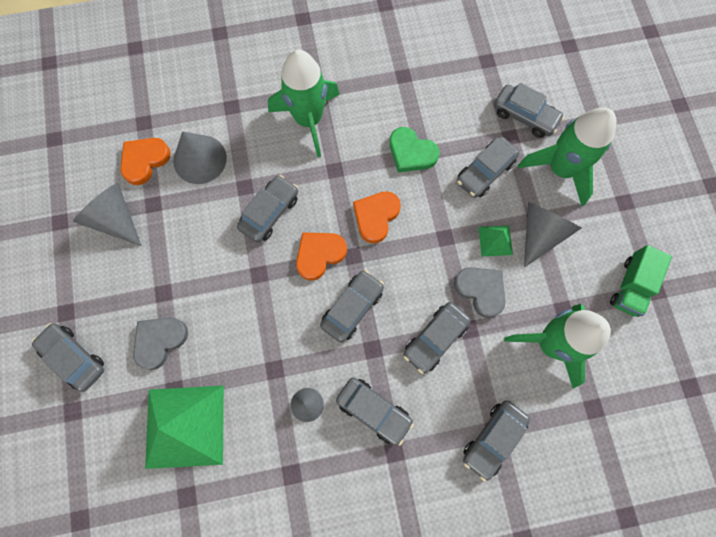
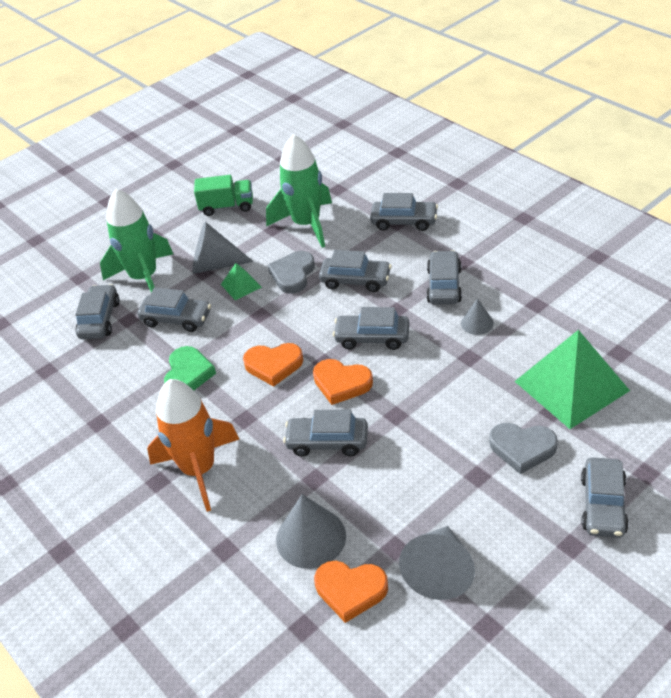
camera: 115 degrees left, 30 degrees down
(309, 119) = (199, 469): green rocket -> orange rocket

